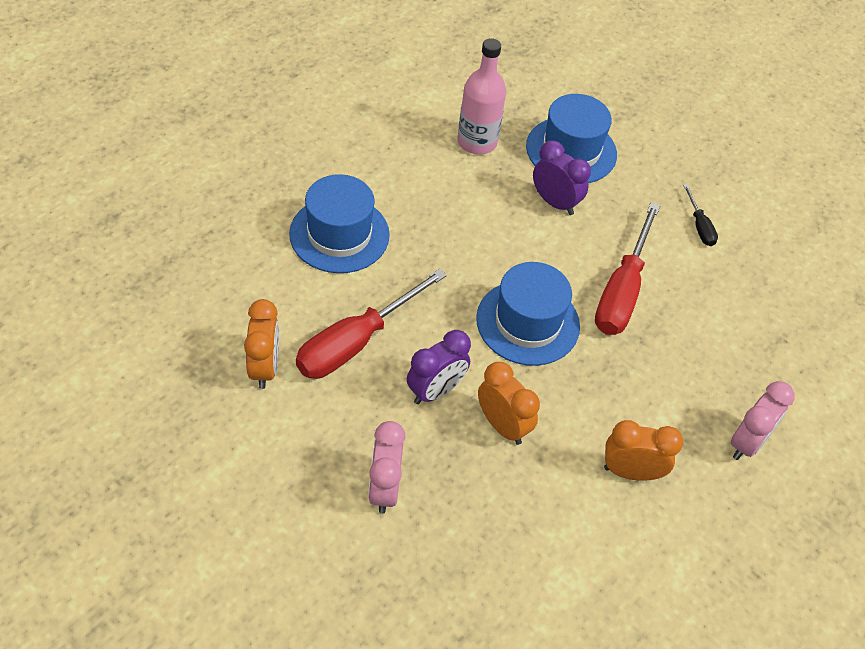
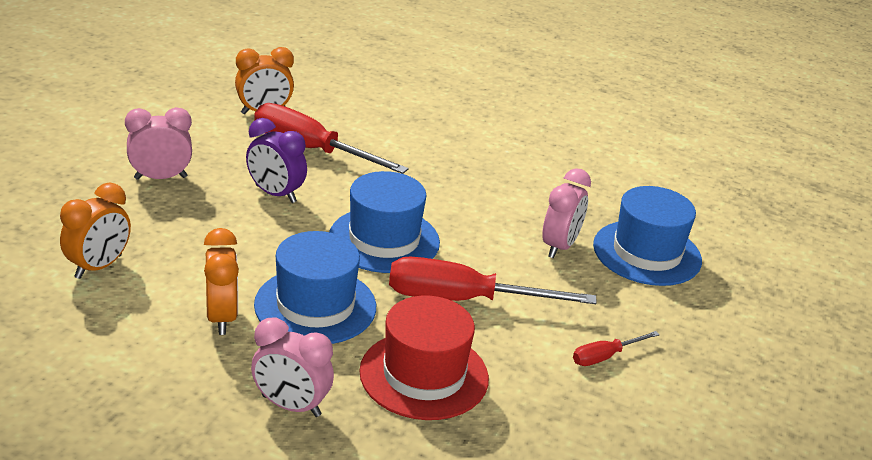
camera: 75 degrees right, 20 degrees down
(339, 234) = (428, 130): blue hat -> blue hat (315, 306)
(477, 142) = (605, 192): pink bottle -> none
(502, 425) = (250, 234): orange clock -> orange clock (98, 267)
(555, 202) = (559, 246): purple clock -> pink clock
(699, 226) = (605, 357): black screwdriver -> red screwdriver
(714, 345) = (424, 375): none -> red hat

